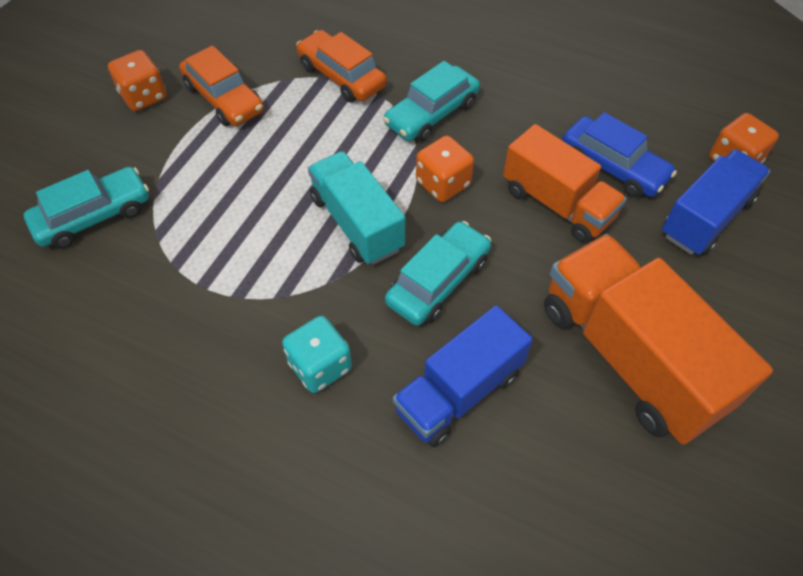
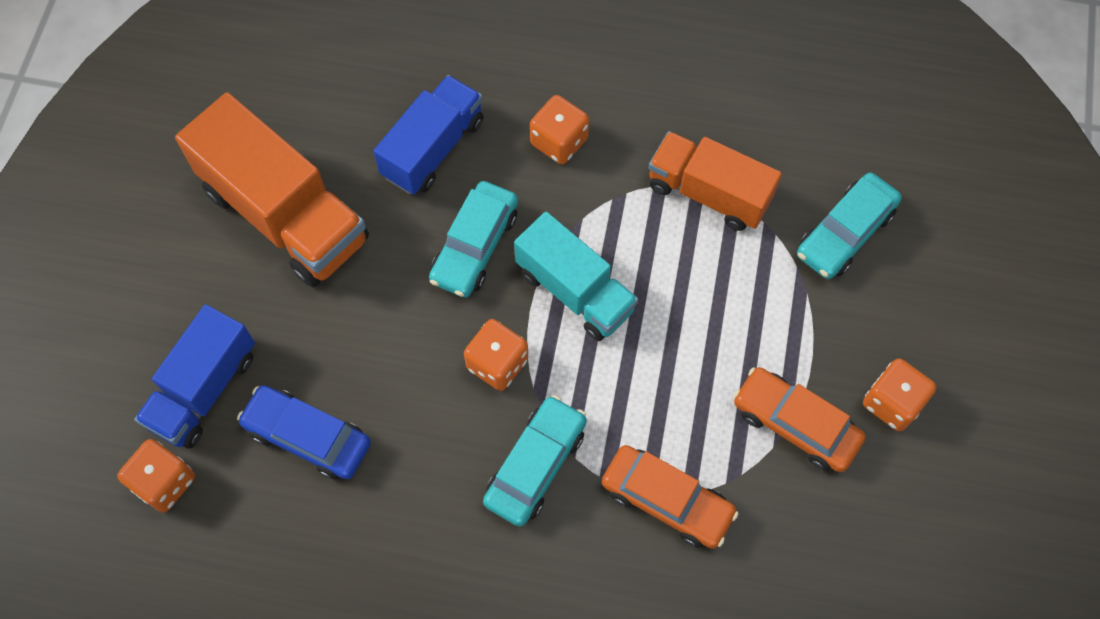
camera: 165 degrees right, 10 degrees up
(320, 366) = (559, 142): turquoise dice -> orange dice
(557, 204) = (367, 368): orange truck -> orange truck (708, 193)

